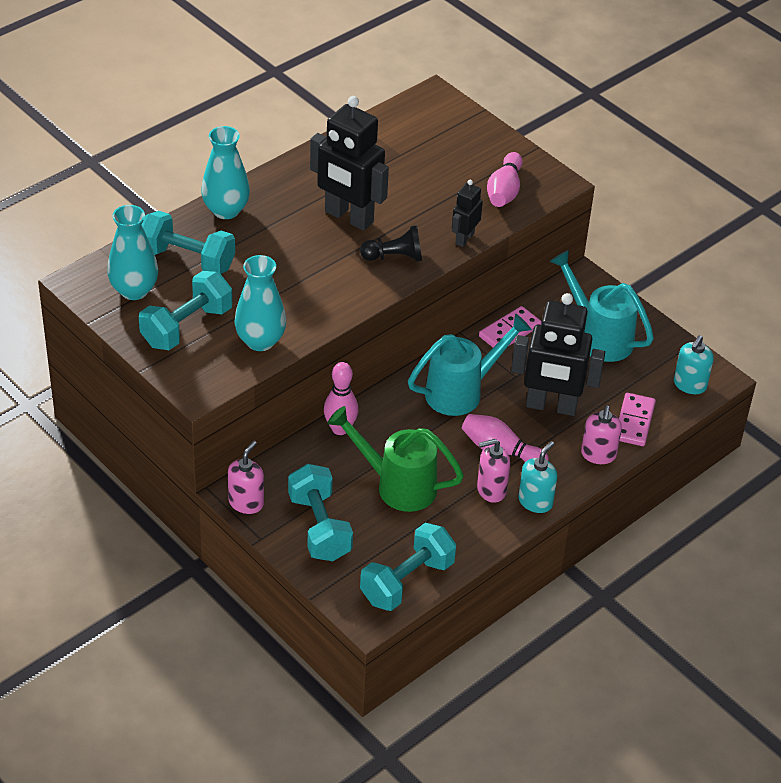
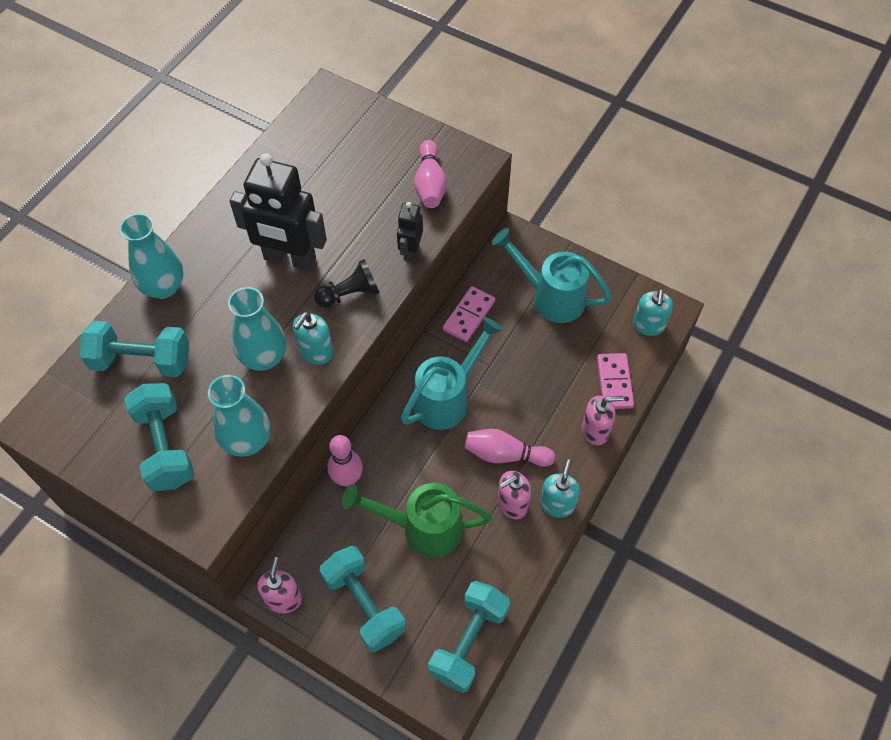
camera: 15 degrees left, 15 degrees up
(134, 290) = (96, 417): turquoise vase -> turquoise vase (264, 357)
(186, 327) = (165, 447): turquoise dumbbell -> turquoise dumbbell turned 45 degrees counterclockwise
(346, 292) = (316, 352): none -> turquoise soap dispenser
(551, 406) = (534, 389): black robot -> none
(598, 455) = (595, 430): pink soap dispenser -> pink soap dispenser turned 90 degrees counterclockwise

